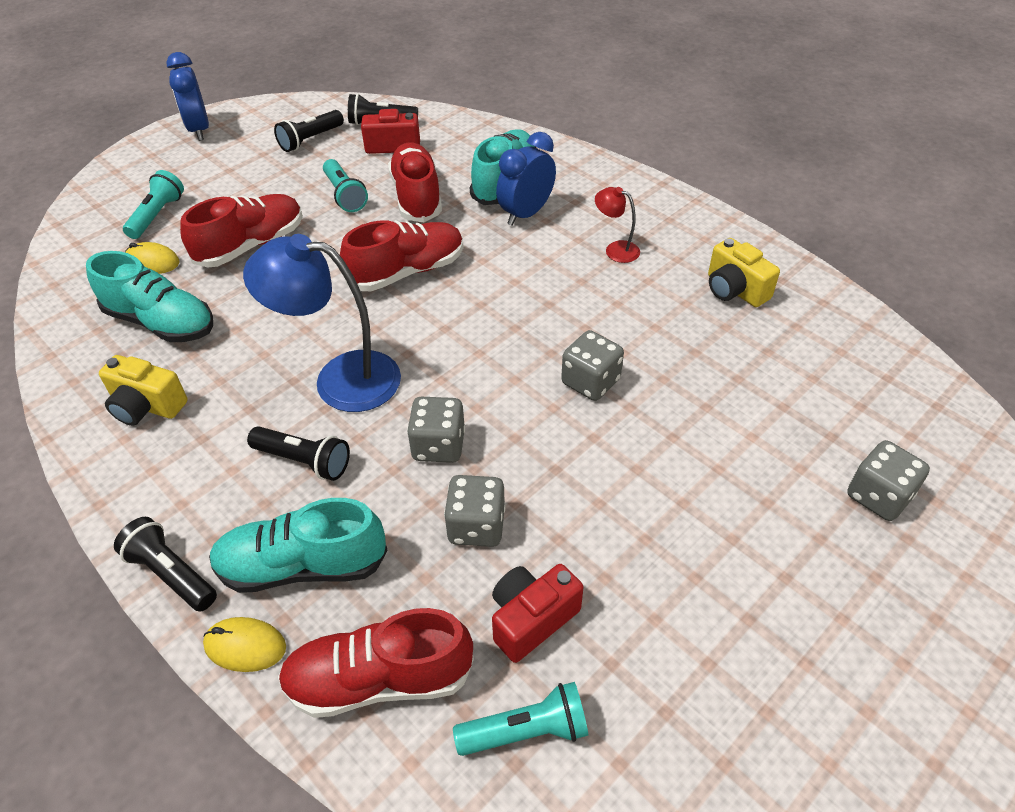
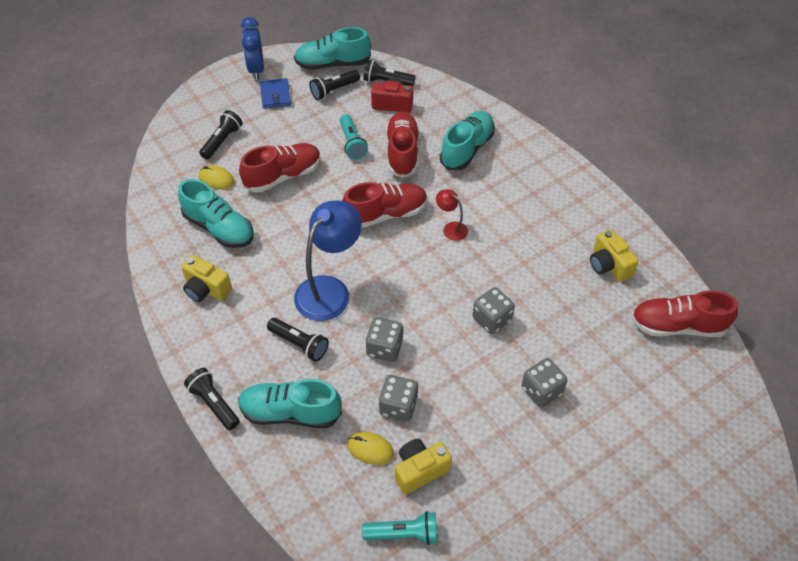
camera: 10 degrees right, 5 degrees up
(157, 215) = (222, 141): turquoise flashlight -> black flashlight
(229, 155) = (275, 95): none -> blue wallet
(245, 646) = (252, 455): yellow mouse -> yellow mouse (370, 449)
(304, 112) = (333, 64): none -> turquoise shoe
(340, 379) = (329, 290): blue lamp -> blue lamp turned 105 degrees clockwise
(379, 679) = (325, 489): red shoe -> red shoe (677, 326)
(526, 214) = (477, 179): blue clock -> none
(531, 619) = (420, 470): red camera -> yellow camera
(615, 249) = (533, 219): red lamp -> red lamp (451, 228)
(878, 496) = (657, 432): grey dice -> grey dice (541, 391)

